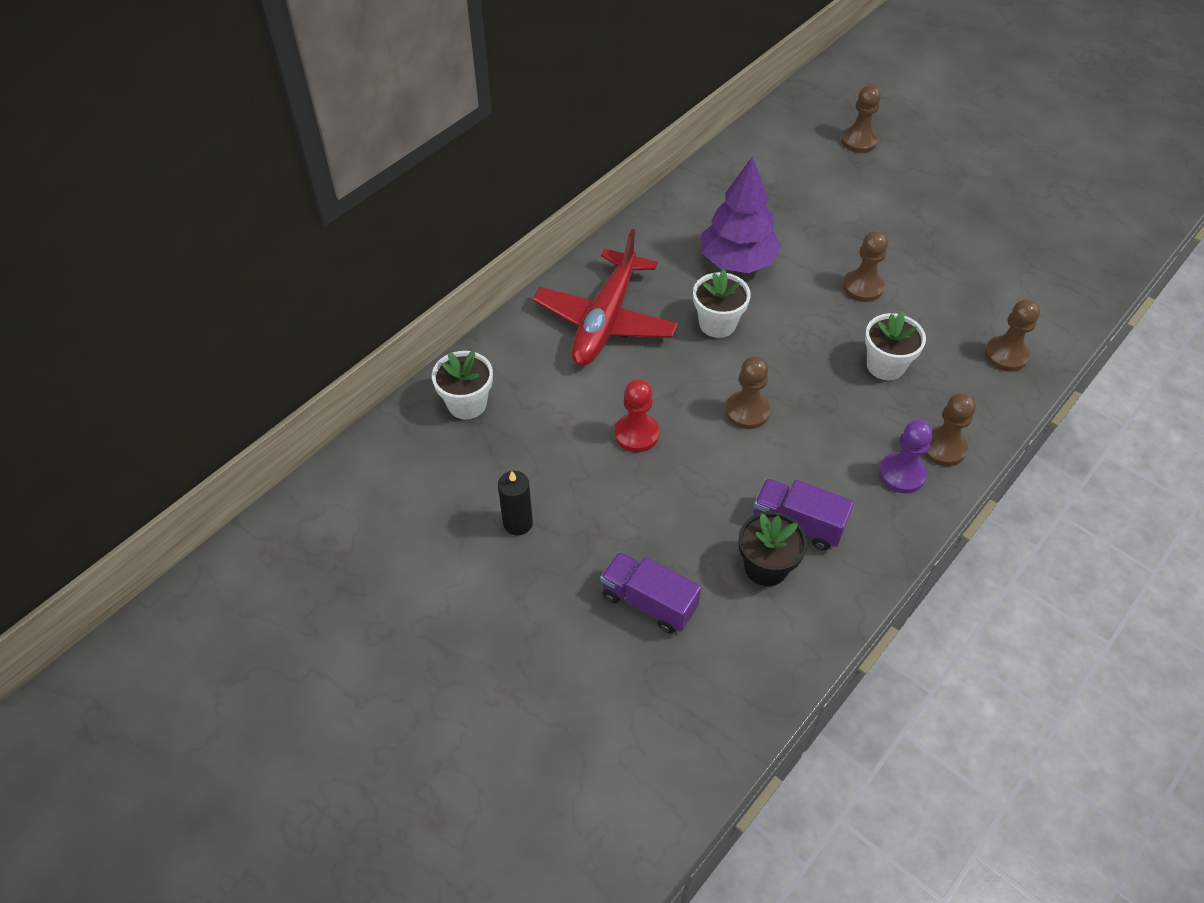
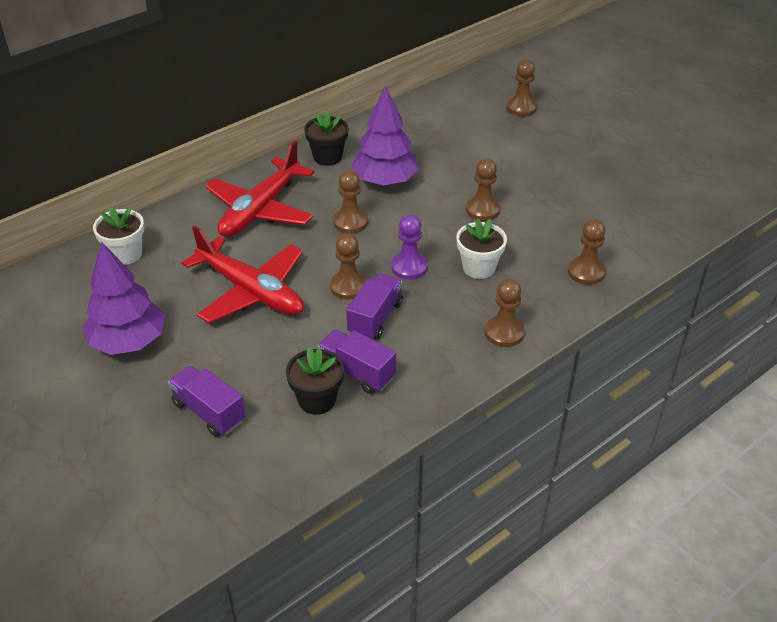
camera: 10 degrees right, 10 degrees down
(518, 523) = (128, 342): black candle -> purple tree
(636, 434) = (251, 291): red pawn -> red plane
(657, 237) = (327, 157): none -> black flower pot
(717, 324) = (350, 222): white flower pot -> brown pawn
(793, 450) = (375, 318): none -> purple truck
(902, 474) = (460, 347): purple pawn -> purple pawn (409, 267)

